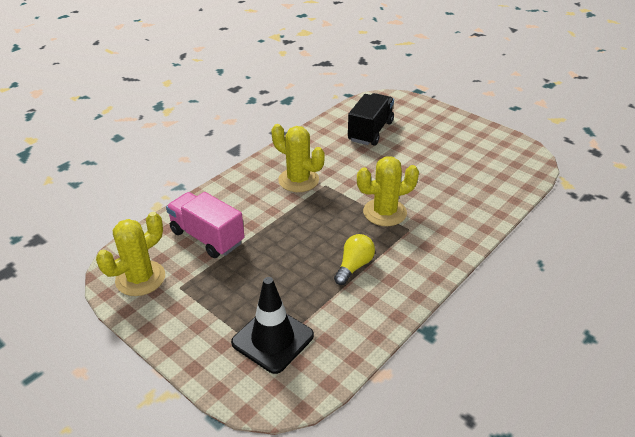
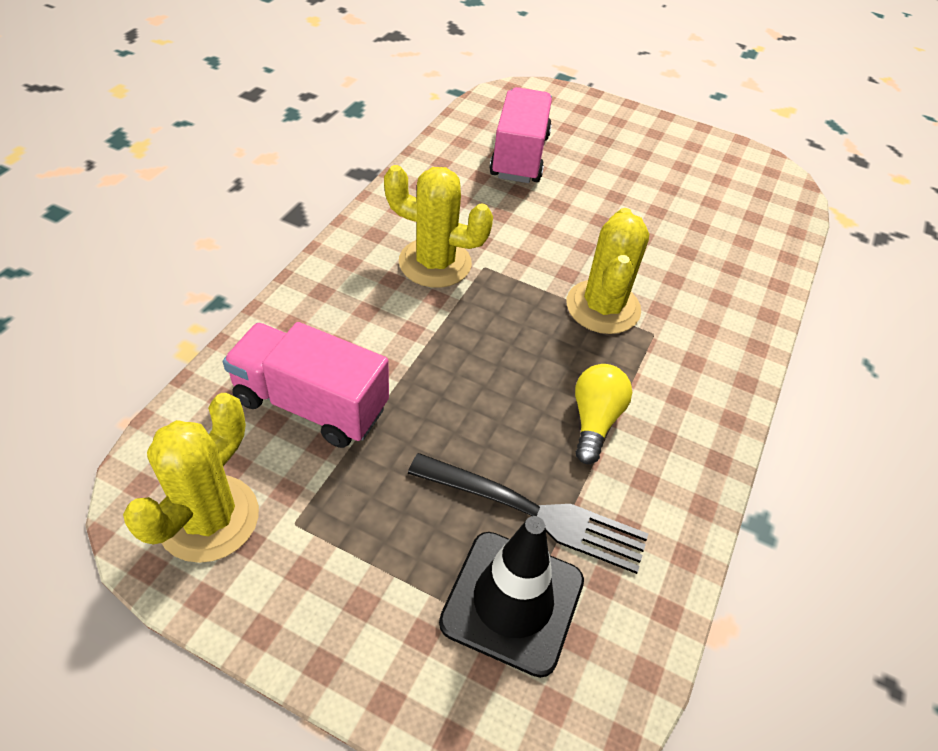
camera: 20 degrees left, 10 degrees up
(301, 302) = (533, 512): none -> black fork
(370, 131) = (519, 156): black truck -> pink truck
(384, 212) = (603, 307): yellow cactus -> yellow cactus turned 45 degrees counterclockwise

